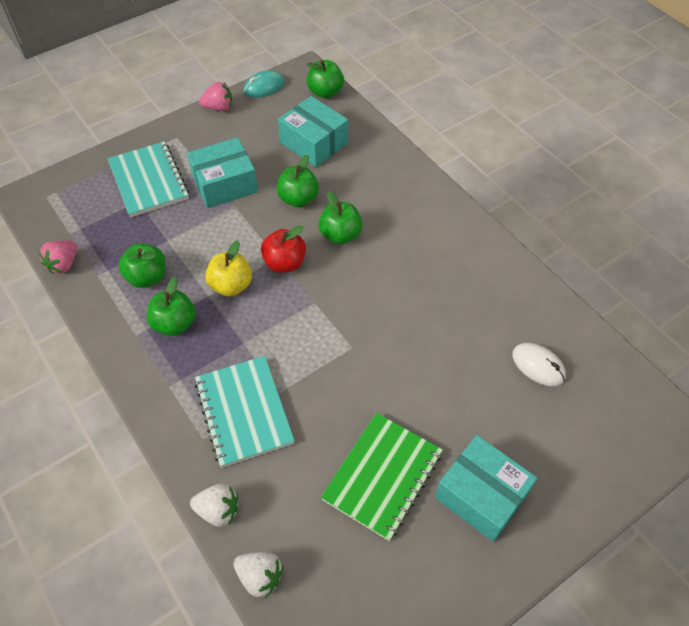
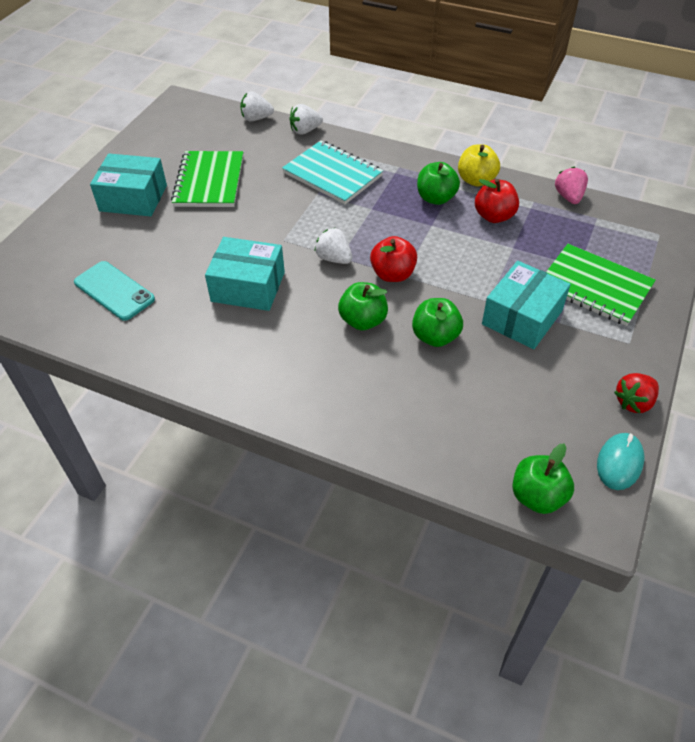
camera: 150 degrees right, 5 degrees down
(147, 277) = (494, 216): green apple -> red apple
(149, 181) = (594, 287): turquoise notebook -> green notebook
(219, 107) = (633, 402): pink strawberry -> red strawberry
(231, 285) = (421, 239): yellow apple -> yellow apple (476, 180)
(314, 143) = (480, 410): turquoise box -> turquoise box (248, 287)
(321, 303) = (334, 258): none -> white strawberry
(538, 366) = (114, 291): white mouse -> turquoise phone

